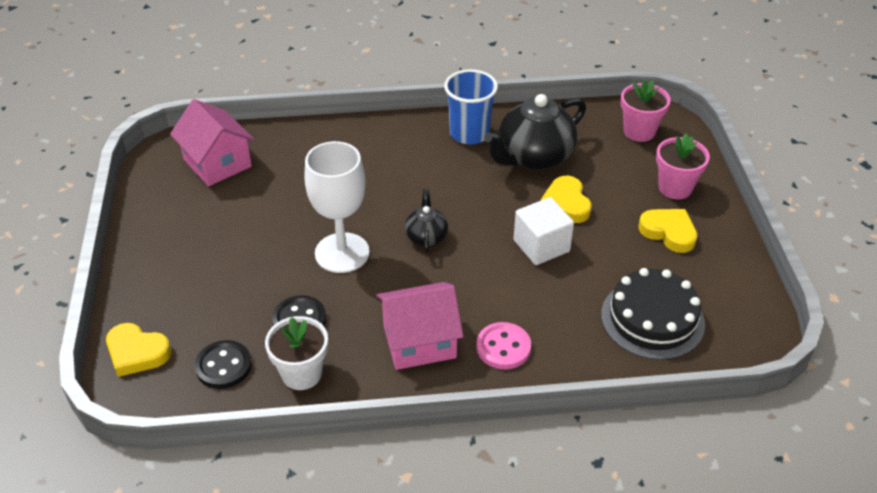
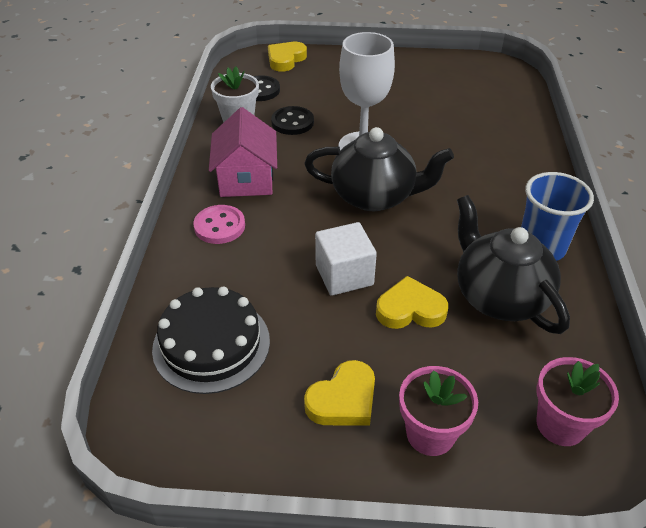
camera: 100 degrees right, 0 degrees up
(217, 163) = (487, 90): pink house -> none
(426, 236) = (374, 196): black teapot -> black teapot, size x1.95

